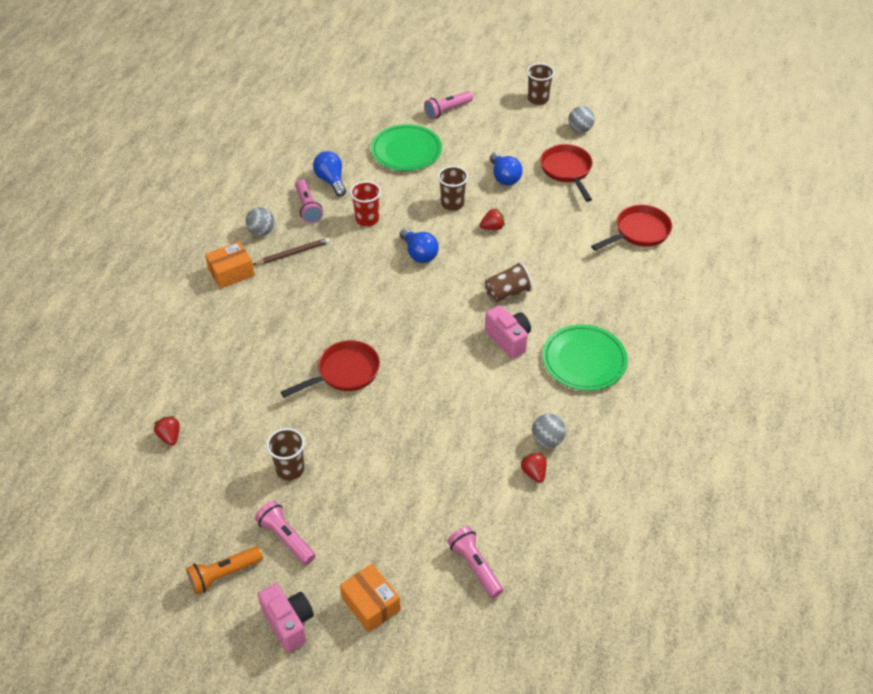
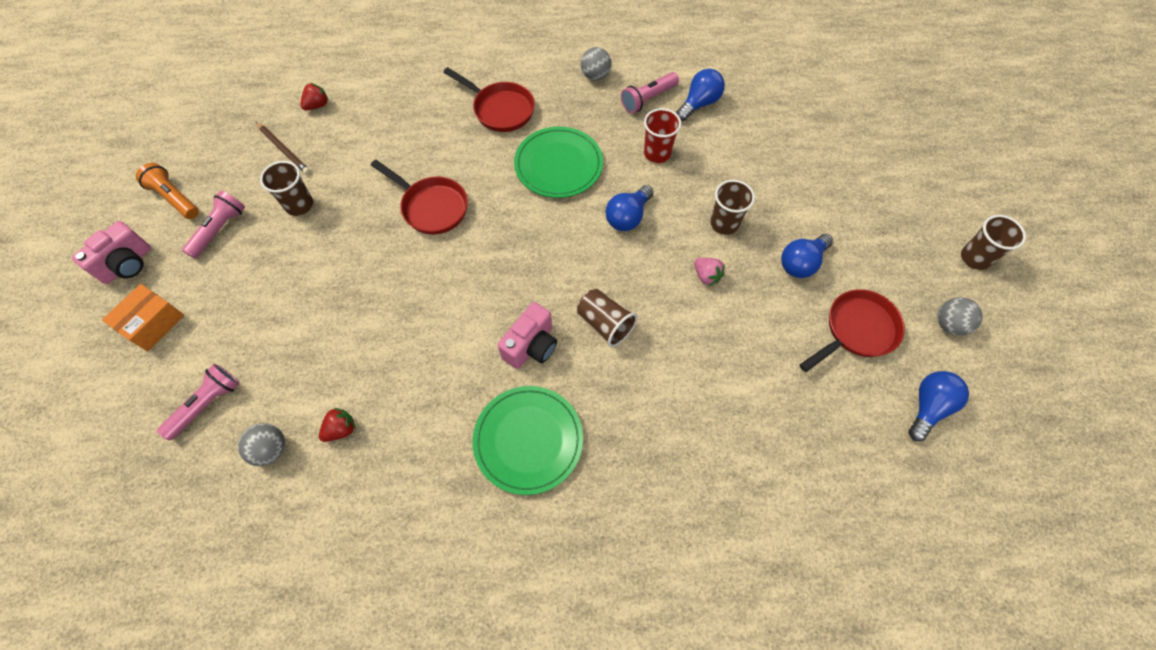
camera: 70 degrees right, 15 degrees up
(231, 272) = (530, 74): orange box -> none
(293, 253) = (577, 110): brown pencil -> brown pencil (284, 150)
(406, 151) = (787, 152): green plate -> green plate (558, 165)
(447, 110) = (884, 169): pink flashlight -> none
(492, 227) = (706, 276): red strawberry -> pink strawberry
(547, 440) = (391, 431): grey ball -> grey ball (271, 449)
(631, 160) = (928, 407): none -> blue light bulb
(639, 232) = (787, 452): red pan -> red pan (500, 109)

